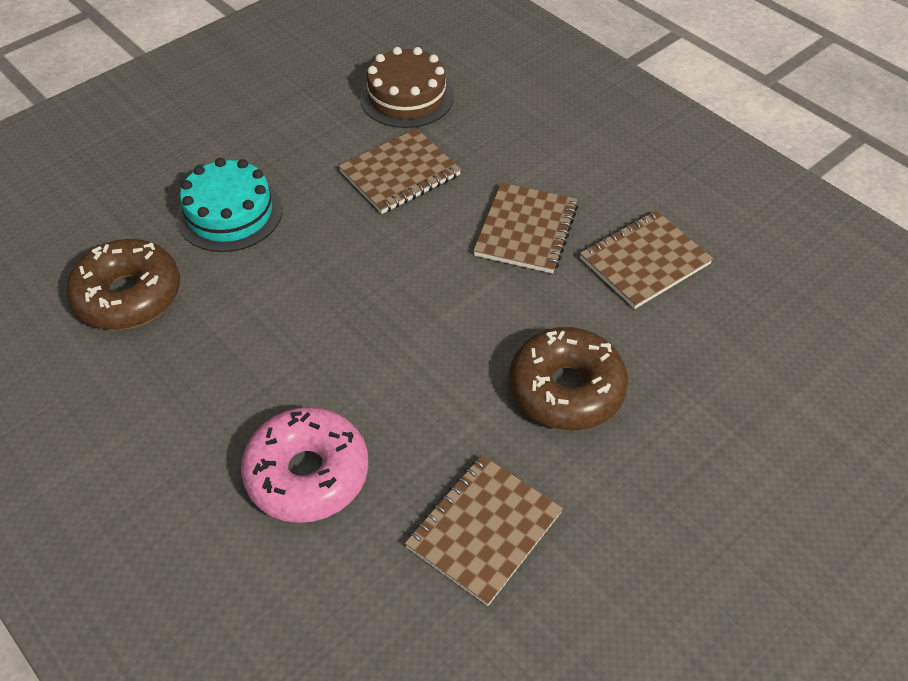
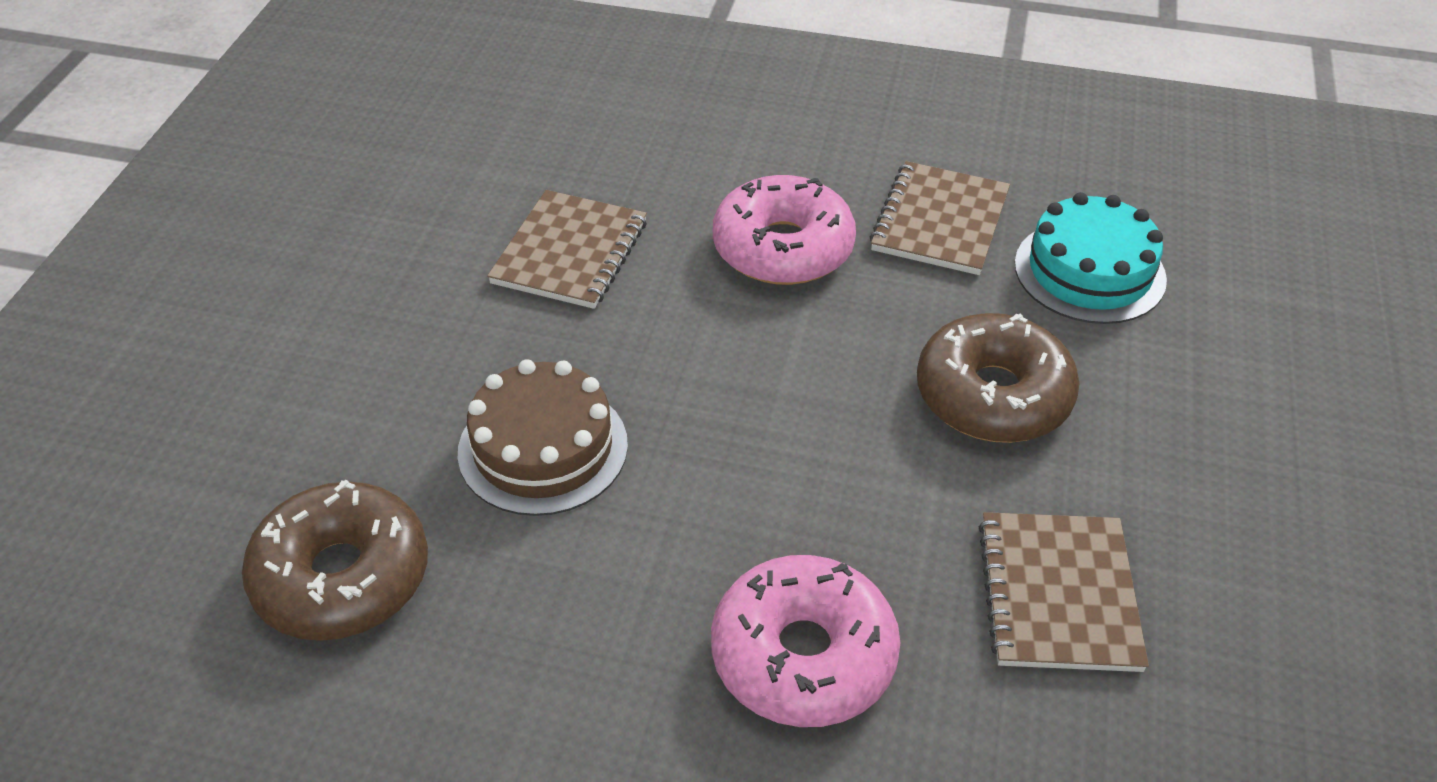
camera: 35 degrees left, 5 degrees down
(230, 213) = (387, 402): turquoise cake -> turquoise cake (1089, 271)
(407, 97) = (490, 161): brown cake -> brown cake (543, 448)
(526, 230) = (783, 248): brown notebook -> pink donut

